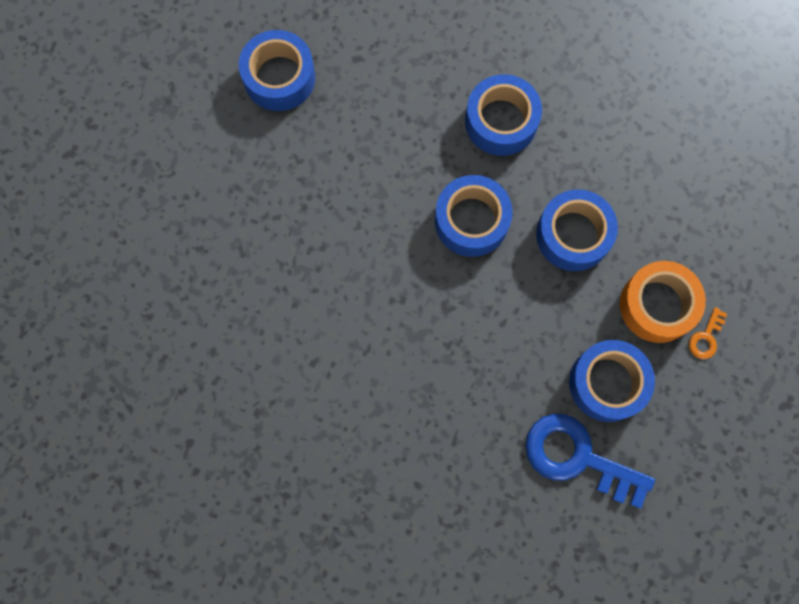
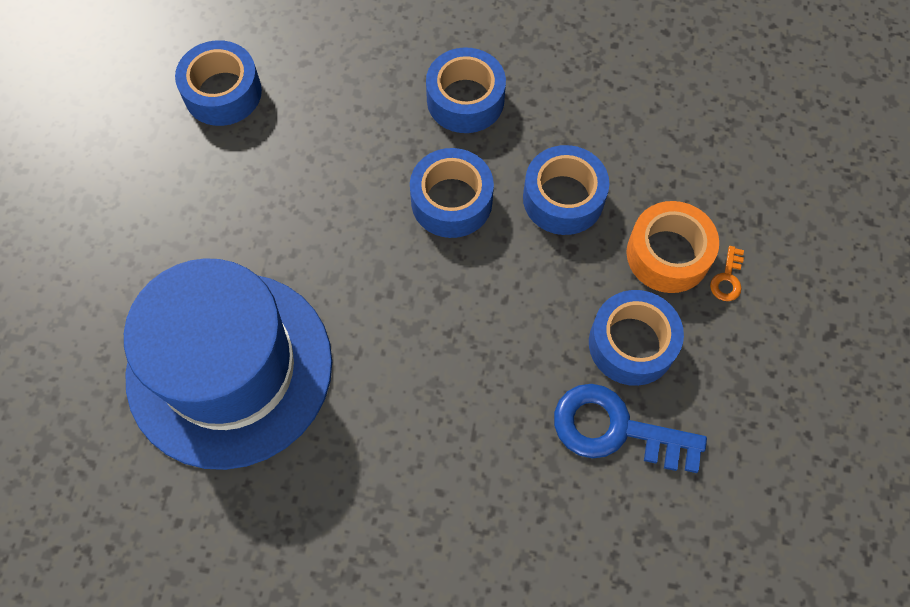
camera: 10 degrees left, 10 degrees down
(254, 344) = (229, 368): none -> blue hat

